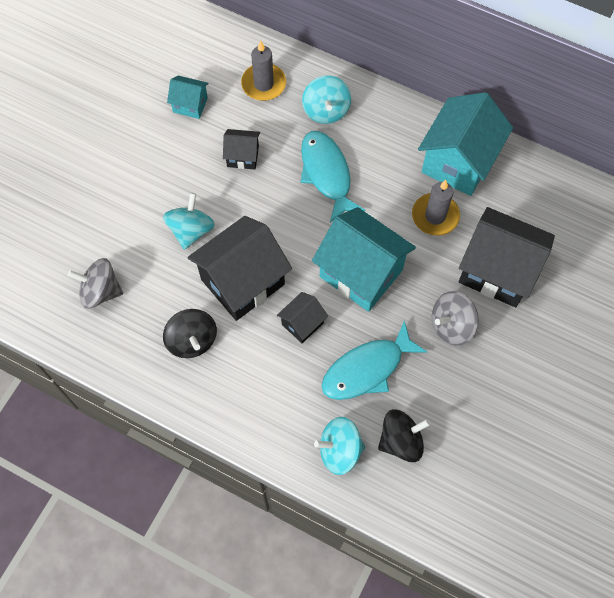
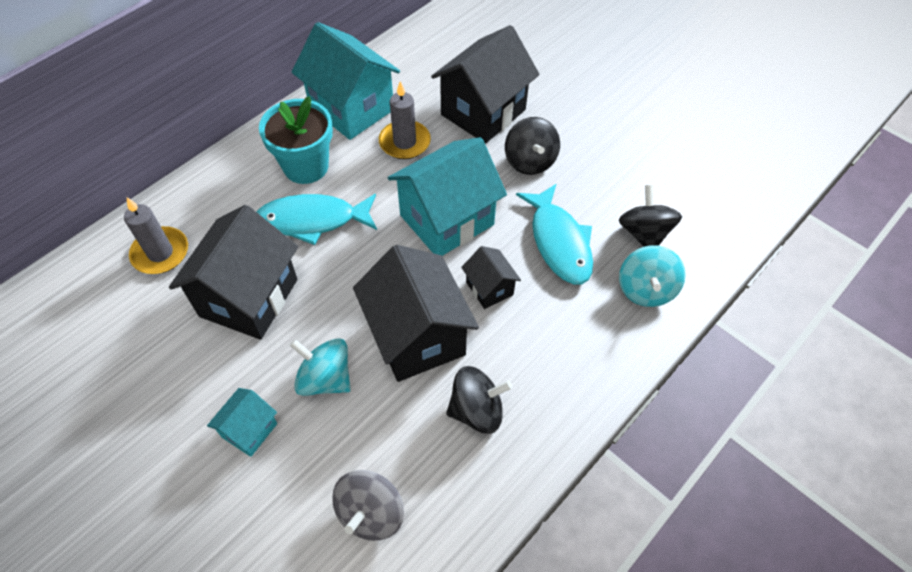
camera: 75 degrees left, 10 degrees down
(190, 105) = (143, 339): turquoise house -> turquoise house (249, 430)
(242, 156) = (249, 298): black house -> black house, size x2.04
(326, 110) = (231, 201): turquoise spinning top -> none
(380, 149) = (306, 166): none -> turquoise flower pot
(451, 325) = (530, 161): grey spinning top -> black spinning top

